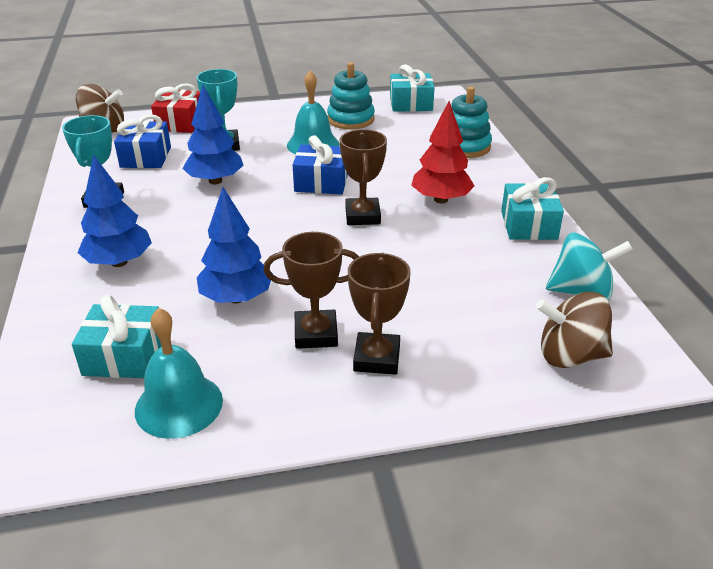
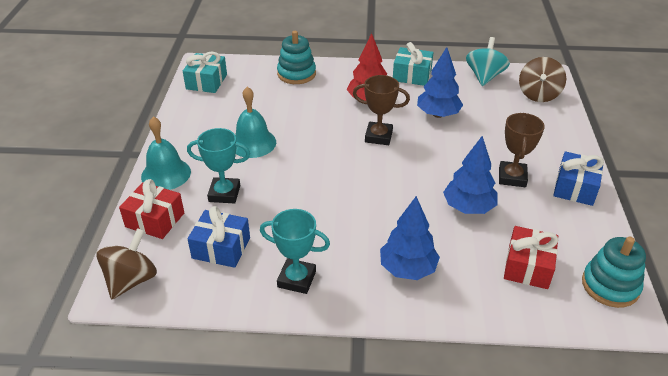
camera: 75 degrees left, 5 degrees up
(124, 356) = (528, 267): turquoise gift -> red gift
(179, 405) = (576, 242): turquoise bell -> turquoise bell (166, 174)
(215, 181) = (292, 205): blue tree -> blue tree (438, 114)
(321, 182) = (321, 148): blue gift -> blue gift (575, 188)
(350, 119) = (216, 116): turquoise stacking toy -> turquoise stacking toy (610, 286)
(376, 358) = (537, 157): brown trophy -> none

